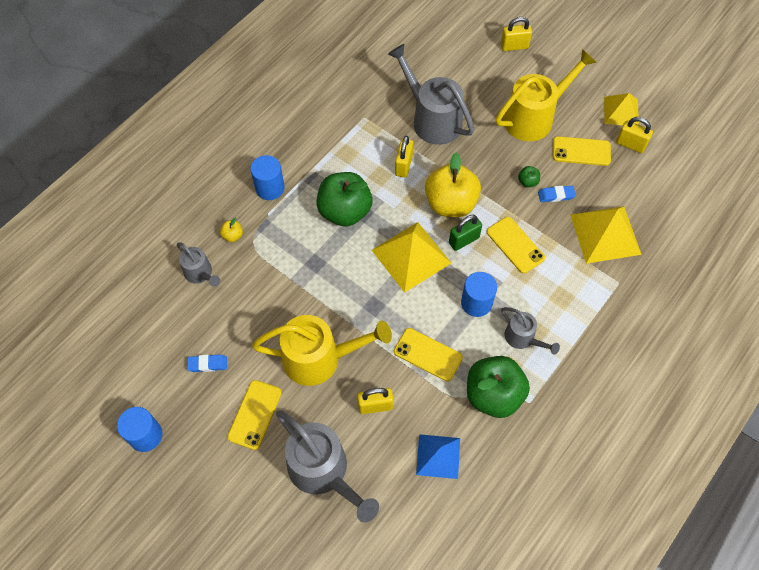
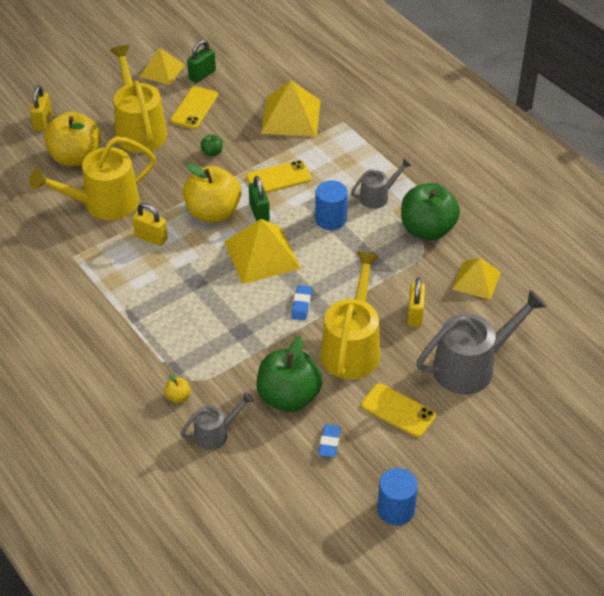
camera: 75 degrees left, 15 degrees down
(270, 188) = (129, 354): blue cylinder -> none
(345, 211) = (187, 296): green apple -> green apple (288, 397)
(428, 354) = (373, 265): yellow phone -> none
(431, 119) = (102, 204): grey watering can -> yellow watering can
(438, 456) = (476, 280): blue pyramid -> yellow pyramid
(480, 83) = (75, 157): none -> yellow apple
(556, 195) = (236, 137): blue eraser -> blue eraser (301, 305)
(630, 144) = (202, 75): yellow padlock -> green padlock

